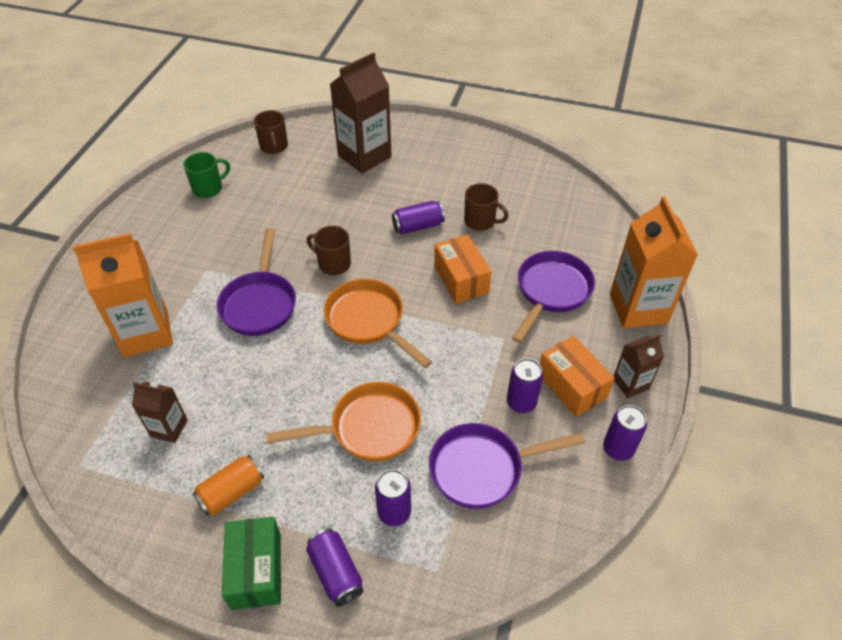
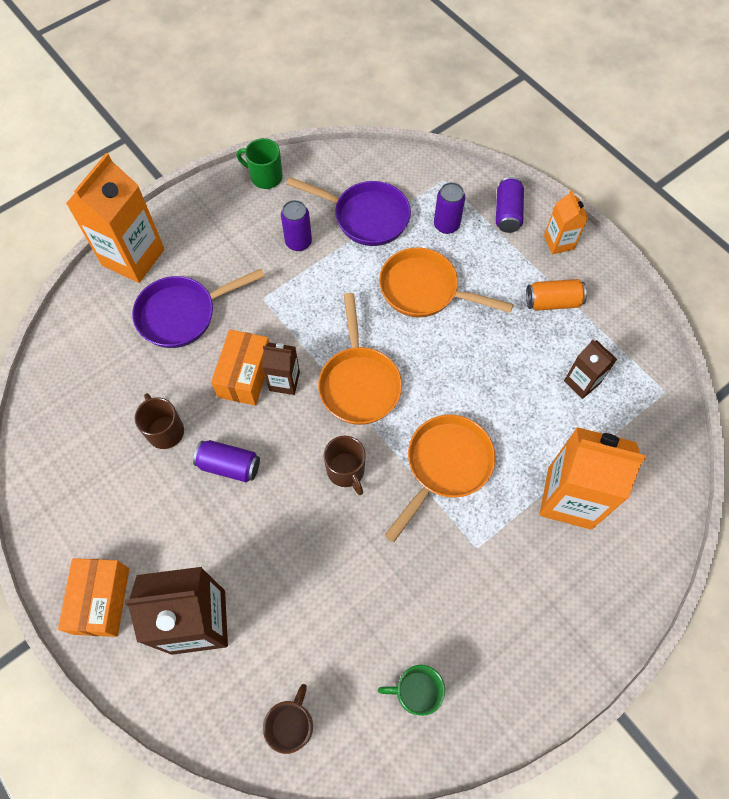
camera: 145 degrees left, 15 degrees up
(256, 570) = (558, 242): green box -> orange carton
(260, 303) = (445, 466): purple pan -> orange pan
(571, 386) = (250, 232): orange box -> orange box (101, 600)
(618, 449) = (265, 177): purple can -> green mug
(630, 383) = (208, 209): brown carton -> brown carton (284, 381)

